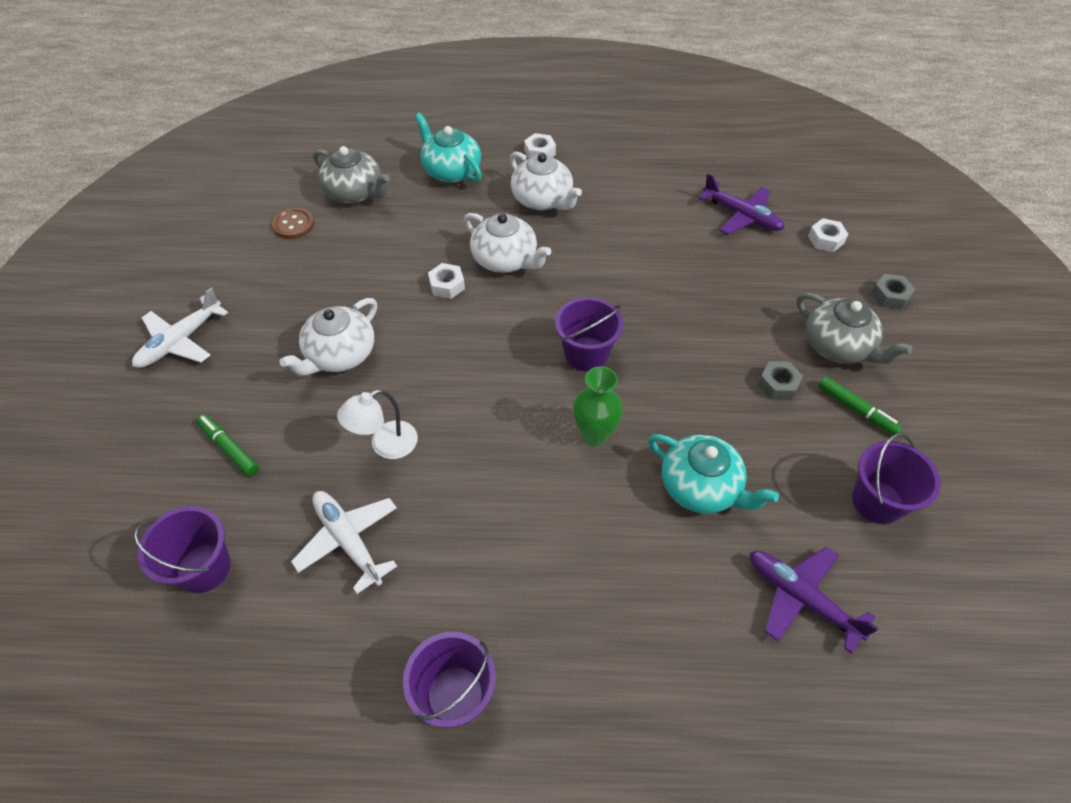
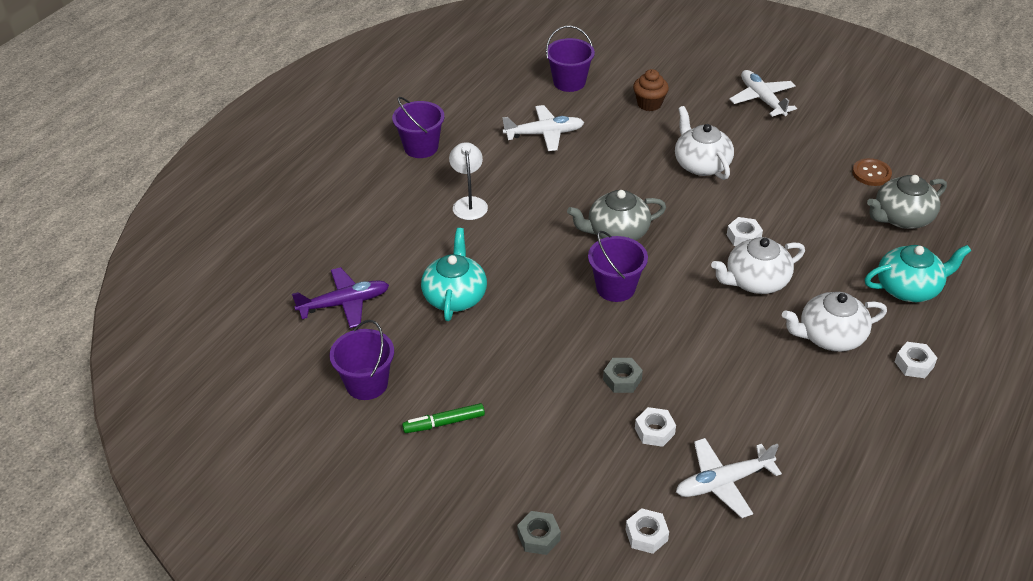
camera: 120 degrees right, 10 degrees down
(229, 448) = (649, 104): green marker -> brown cupcake
(385, 445) = (604, 165): white lamp -> white lamp (469, 203)
(594, 434) = (538, 262): green vase -> none
(701, 487) = (455, 296): turquoise teapot -> turquoise teapot turned 120 degrees clockwise
(731, 267) = (654, 431): none -> white nut
(741, 216) = (723, 482): purple plane -> white plane
(778, 384) = (503, 387): grey nut -> grey nut (622, 379)
(838, 346) = (511, 453): grey teapot -> grey teapot (616, 232)

